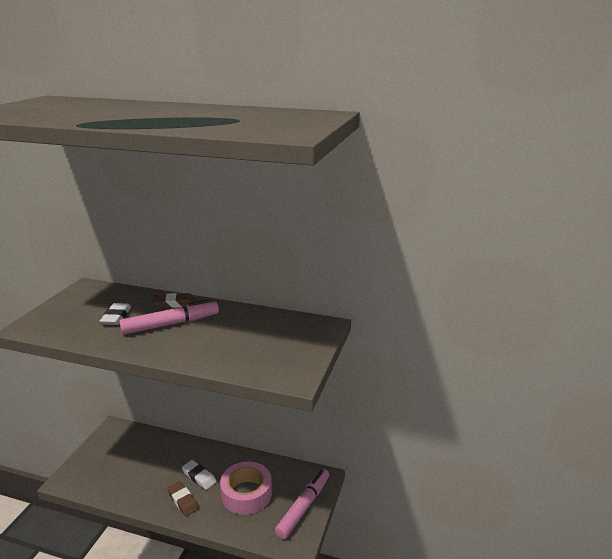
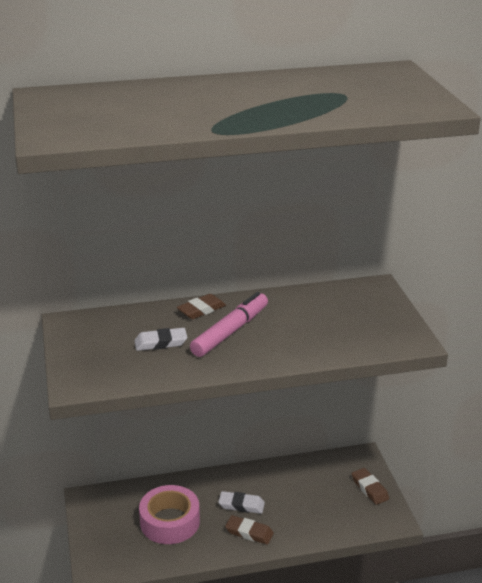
camera: 30 degrees left, 5 degrees up
(116, 317) = (161, 343): white eraser -> white eraser turned 75 degrees counterclockwise
(246, 494) = (305, 500): pink tape -> pink tape (170, 522)
(303, 507) = (369, 489): pink marker -> brown eraser

